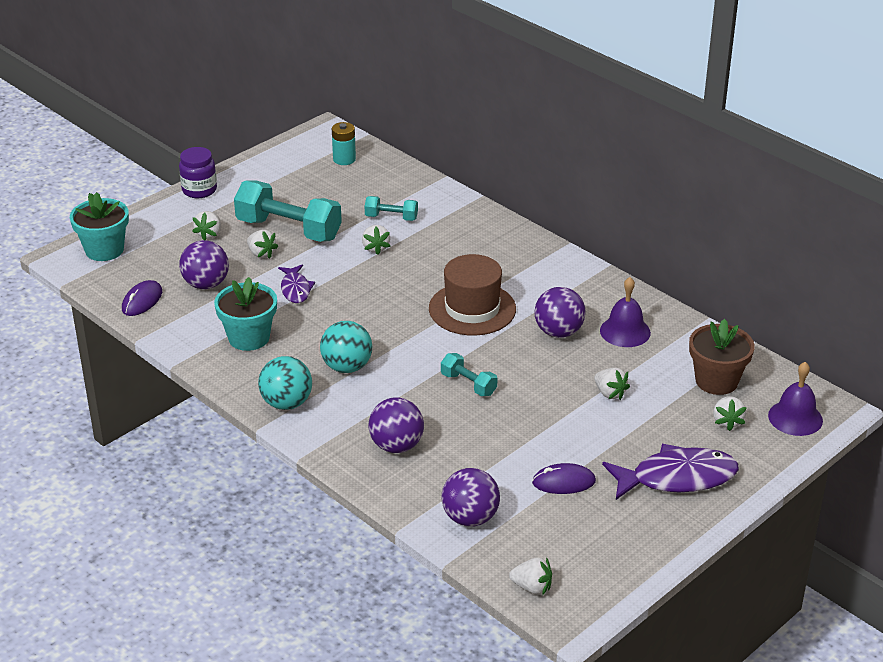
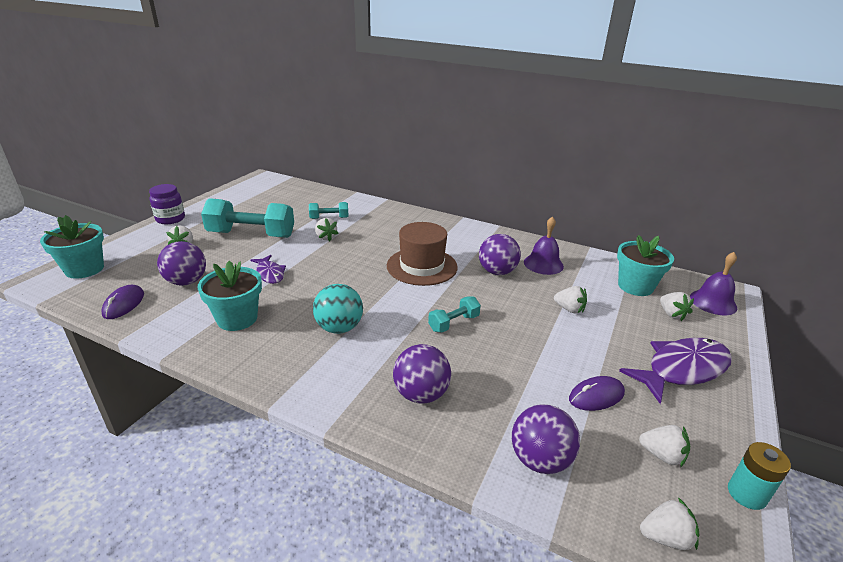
camera: 20 degrees left, 5 degrees down
(261, 254) = (232, 253): white strawberry -> white strawberry (662, 455)
(286, 403) = (292, 373): turquoise ball -> none
(344, 159) = (280, 190): turquoise battery -> turquoise battery (746, 494)
(468, 384) = (454, 323): turquoise dumbbell -> turquoise dumbbell turned 60 degrees counterclockwise
(716, 381) = (635, 286): brown flower pot -> turquoise flower pot

